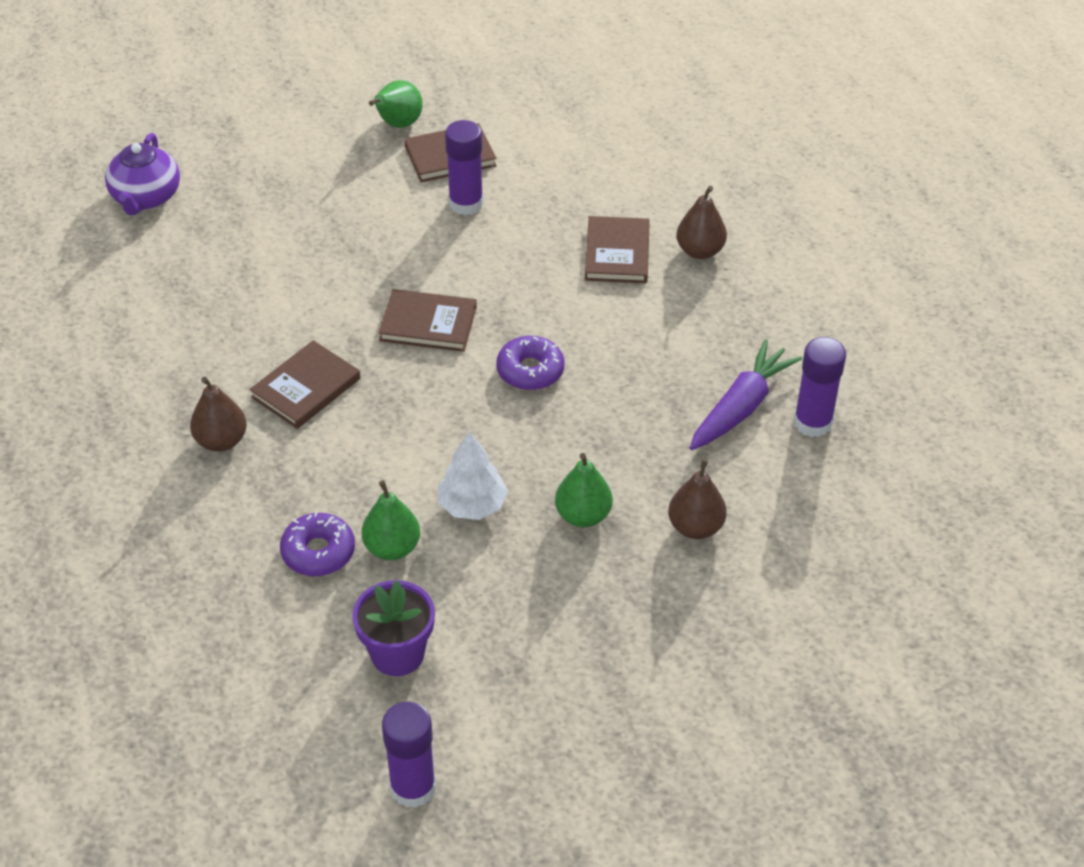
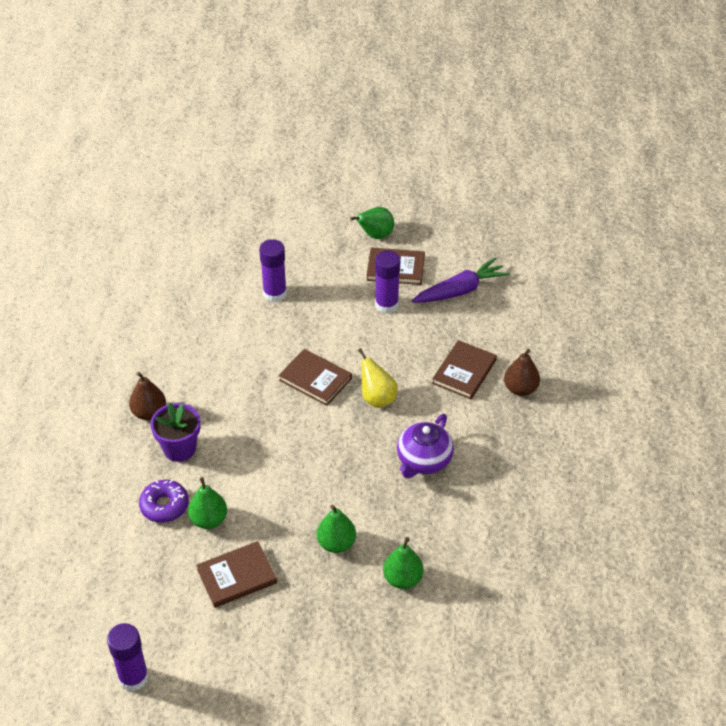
camera: 25 degrees right, 0 degrees up
(146, 197) = (194, 237): purple teapot -> purple teapot (423, 460)
(306, 388) = (217, 396): brown book -> brown book (237, 576)
(397, 654) = (173, 589): purple flower pot -> purple flower pot (179, 449)
(472, 505) = (272, 510): white tree -> none
(525, 320) = (377, 398): none -> yellow pear
(530, 371) = (360, 433): purple donut -> none
(695, 527) = (402, 579): brown pear -> green pear
(741, 407) = (482, 508): purple carrot -> purple carrot (460, 290)
(812, 423) = (523, 536): purple glue stick -> purple glue stick (275, 293)

